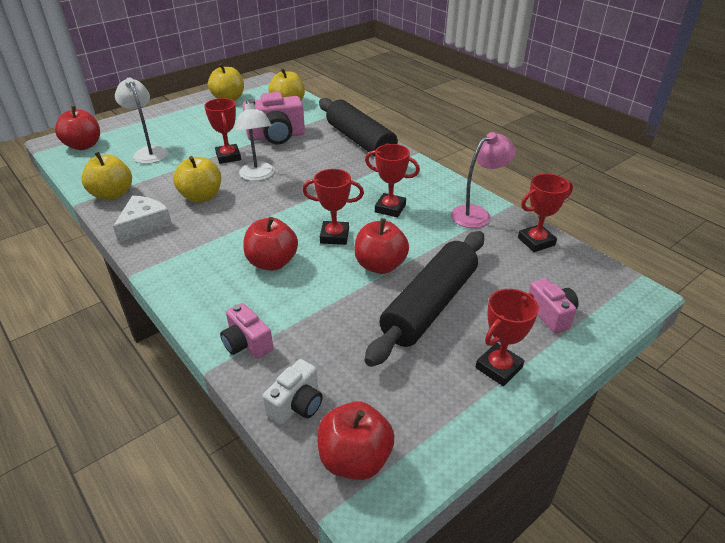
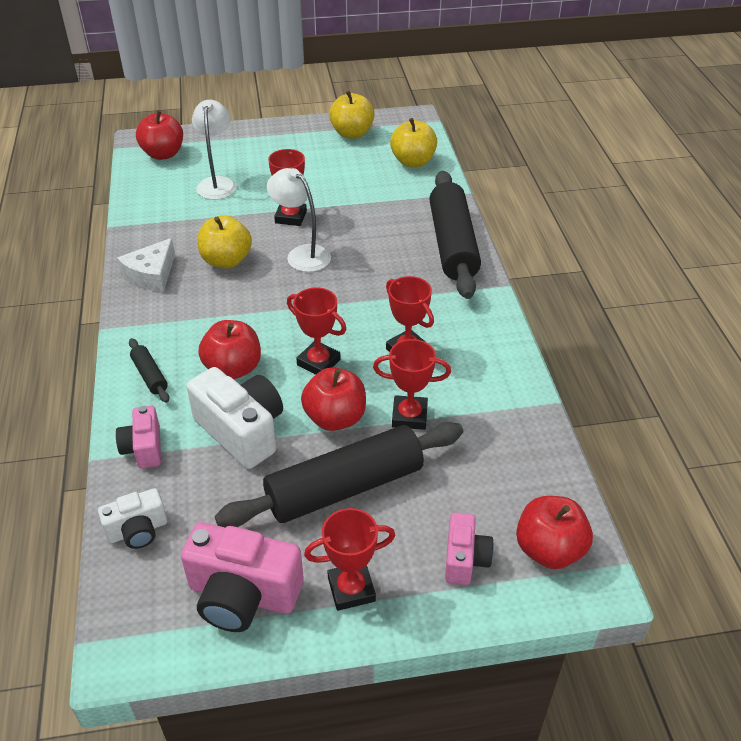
camera: 30 degrees right, 5 degrees up
(112, 194) = (148, 227): yellow apple -> none
(144, 224) = (151, 274): white cheese -> white cheese turned 150 degrees clockwise
(205, 291) = (149, 375): none -> black rolling pin
(258, 176) = (302, 254): white lamp -> white lamp turned 120 degrees clockwise
(276, 136) = (362, 205): pink camera -> pink camera (242, 595)
(318, 300) = (242, 431): none -> white camera
(355, 459) = (144, 607): red apple -> red apple (549, 549)
(477, 214) = (501, 397): pink lamp -> none
(536, 241) = (537, 463): red trophy -> red trophy (409, 416)

